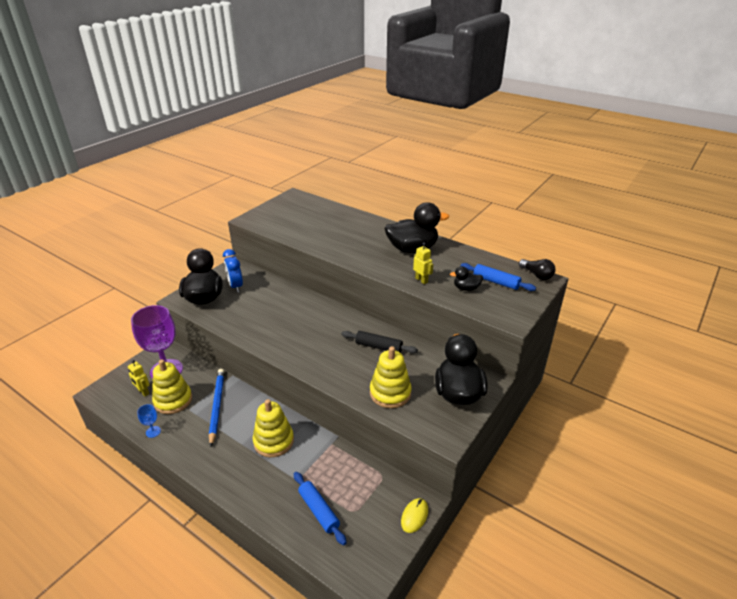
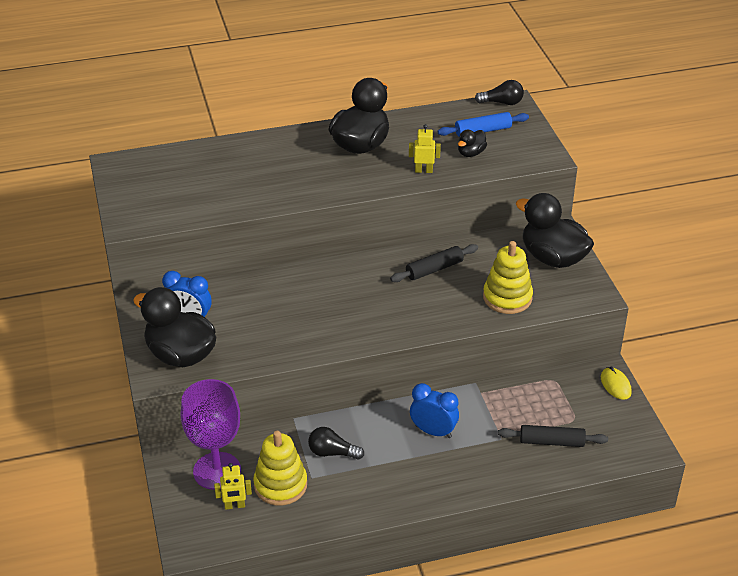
camera: 50 degrees left, 5 degrees up
(153, 432) = (316, 521): blue goblet -> none
(216, 406) = (332, 453): blue pencil -> black light bulb
(273, 441) = (433, 431): yellow stacking toy -> blue clock
(319, 511) = (552, 442): blue rolling pin -> black rolling pin

